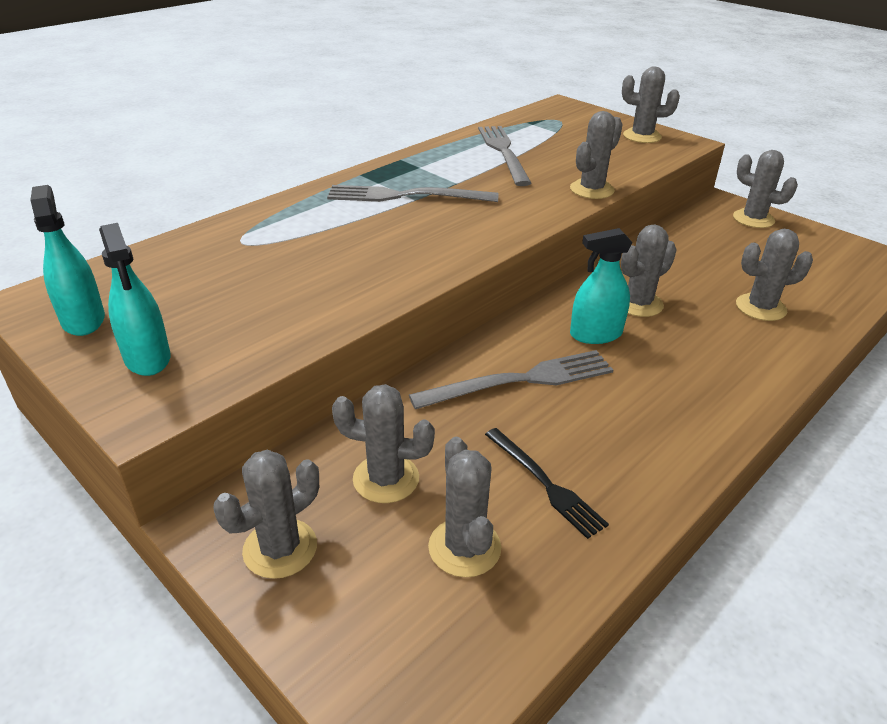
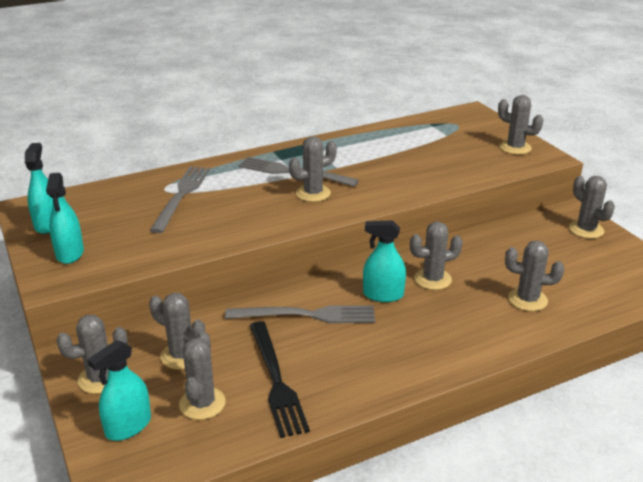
camera: 20 degrees right, 5 degrees down
(373, 619) = (128, 426): none -> turquoise spray bottle
(503, 152) = (391, 147): grey fork -> grey fork (182, 196)
(545, 484) = (276, 380): black fork -> black fork, size x1.52
(591, 190) = (434, 187): grey cactus -> grey cactus (313, 193)

